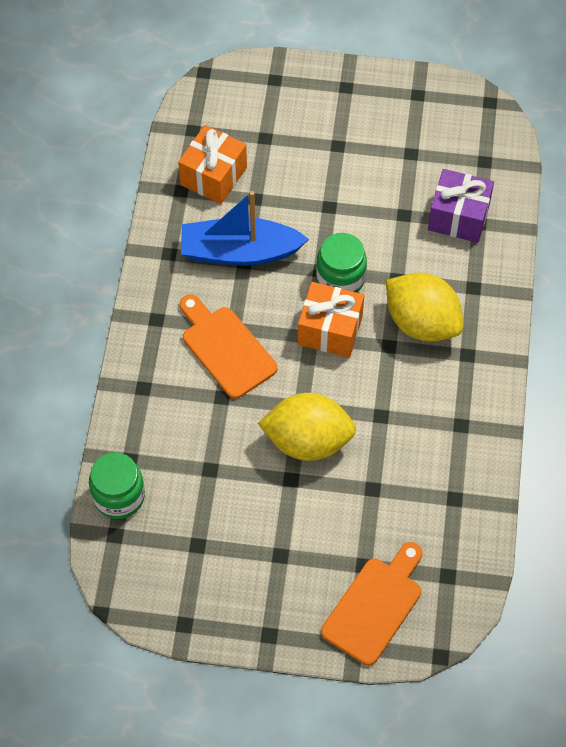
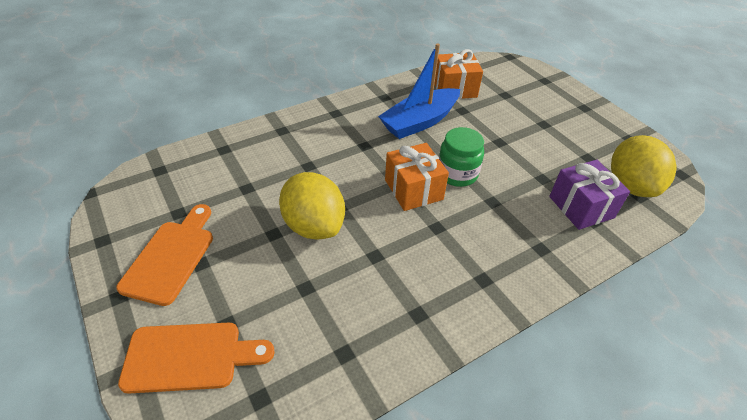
camera: 50 degrees right, 15 degrees down
(119, 496) = (191, 158): green jar -> none
(226, 348) = (346, 149): orange cutting board -> orange cutting board (171, 257)
(239, 252) = (420, 122): blue boat -> blue boat turned 90 degrees counterclockwise
(422, 323) = (476, 235): yellow lemon -> yellow lemon (630, 186)

